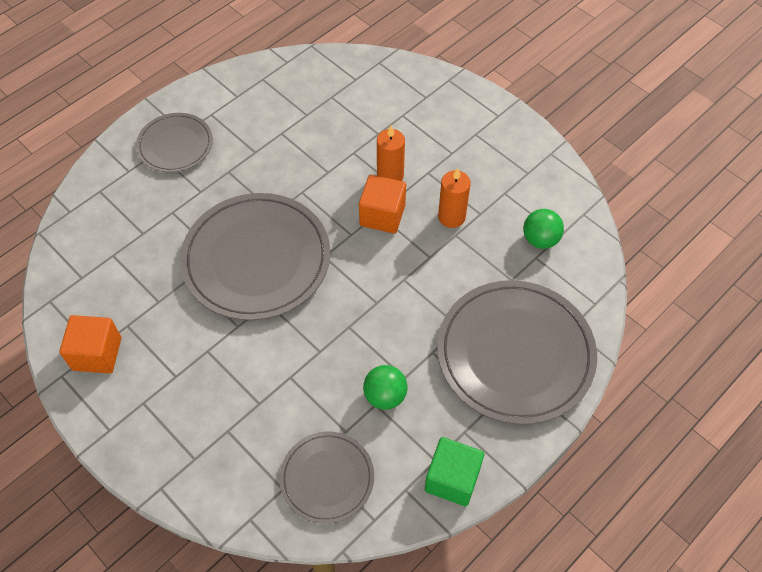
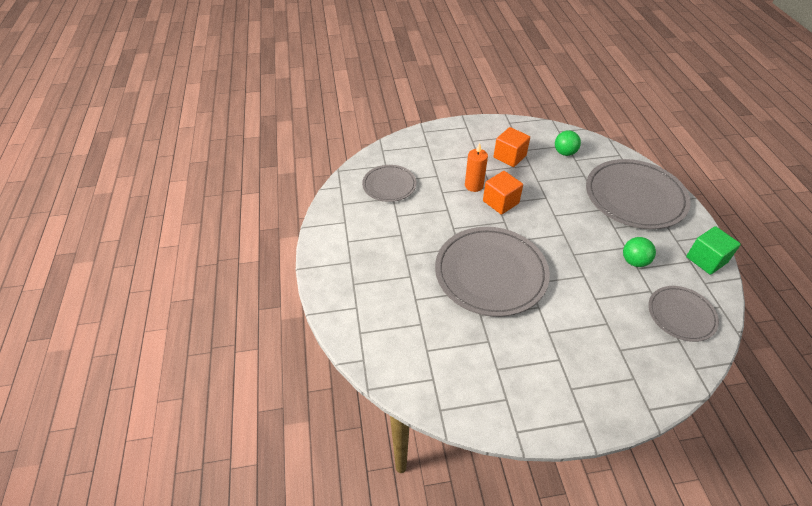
camera: 55 degrees left, 10 degrees down
(97, 354) = (511, 399): orange cube -> orange cube (509, 157)
(175, 145) = (357, 271): grey plate -> grey plate (389, 185)
(451, 217) = (524, 176): orange candle -> none

